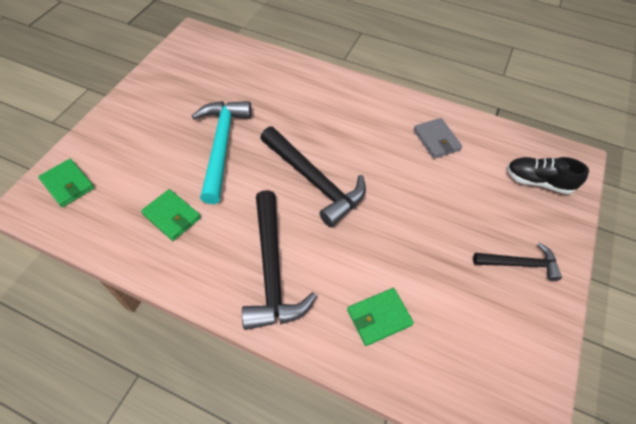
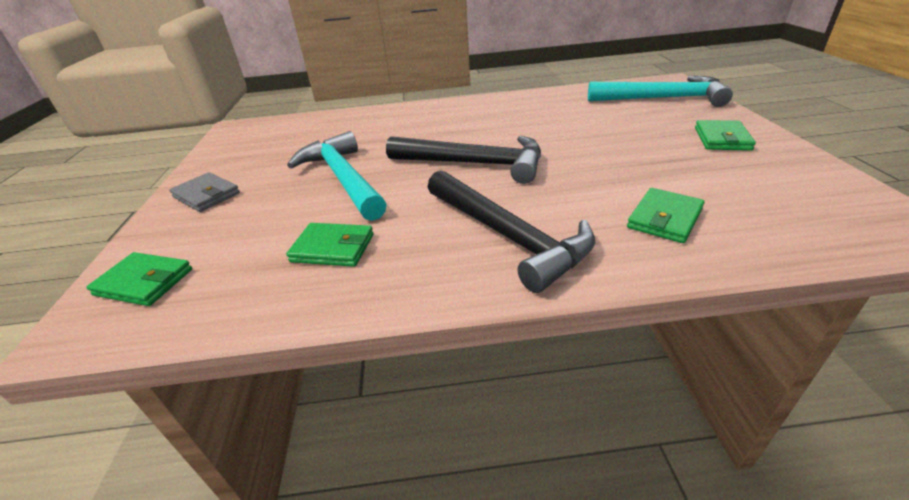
camera: 25 degrees left, 20 degrees down
(436, 140) = (553, 107): grey wallet -> grey wallet (206, 195)
(520, 264) = (722, 139): black hammer -> green wallet
(538, 181) = (662, 99): black shoe -> turquoise hammer

